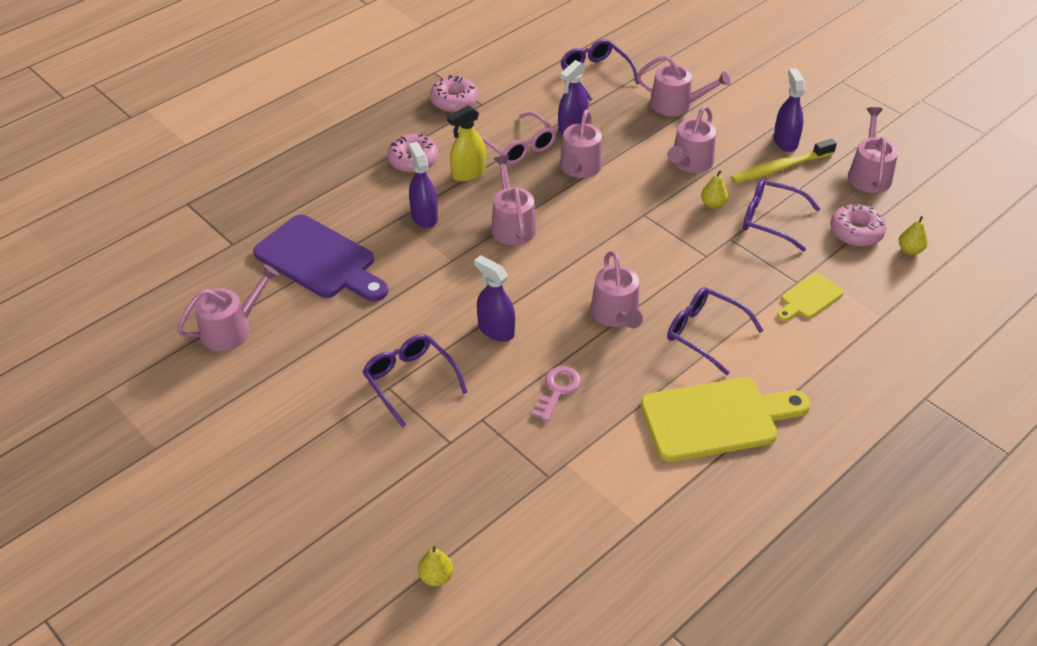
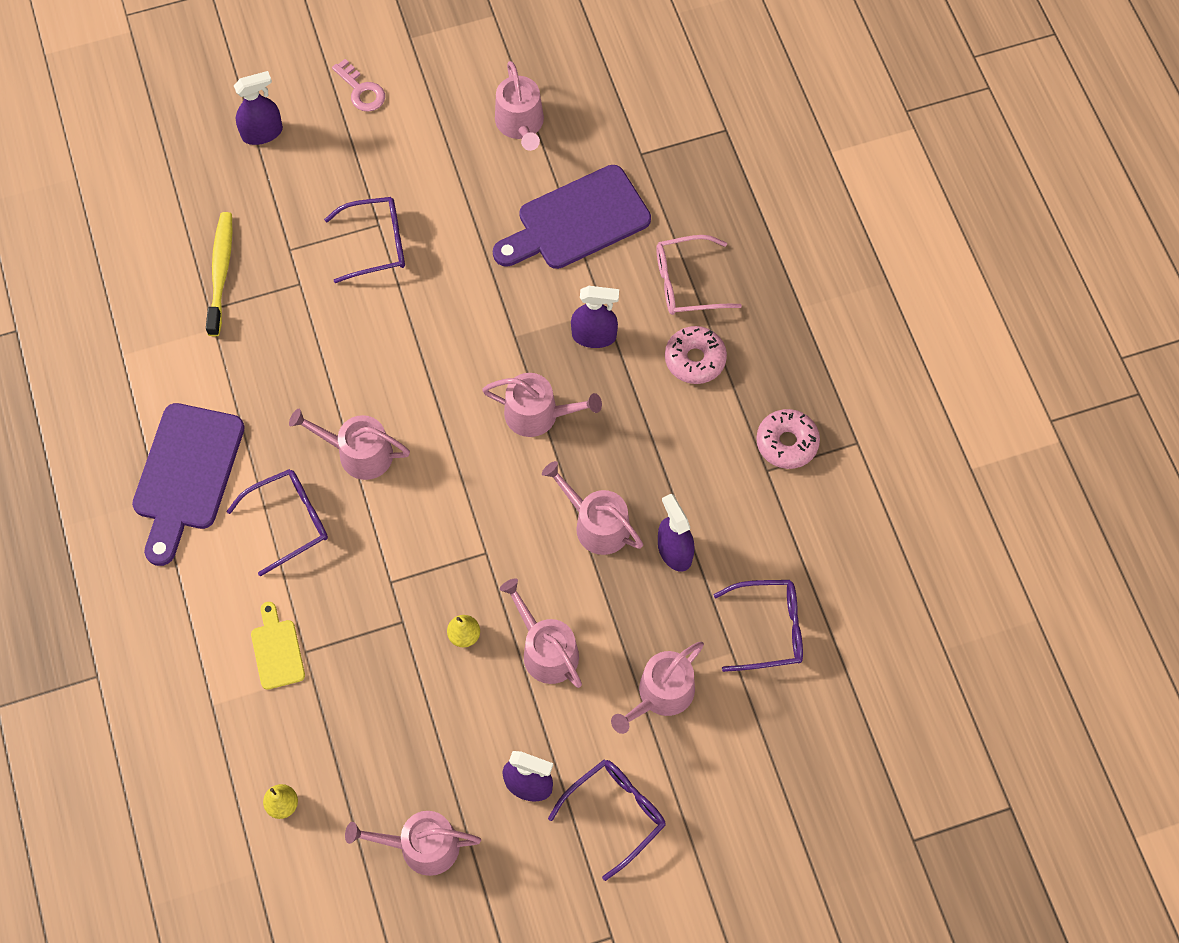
camera: 115 degrees right, 20 degrees up
(436, 577) = (167, 192): yellow pear -> none
(468, 173) = (645, 406): yellow spray bottle -> none
(496, 330) = (398, 338): purple spray bottle -> purple spray bottle (262, 133)
(518, 146) = (667, 476): pink glasses -> pink glasses (687, 283)
(557, 390) = (296, 358): pink key -> pink key (361, 90)
(716, 418) = (186, 475): yellow cutting board -> purple cutting board
(771, 220) = (407, 683): purple glasses -> purple glasses (615, 814)
(780, 168) = (485, 748): yellow toothbrush -> yellow toothbrush (221, 272)
(856, 232) = (340, 764): pink donut -> none
(869, 174) = (422, 846): pink watering can -> pink watering can turned 150 degrees clockwise

